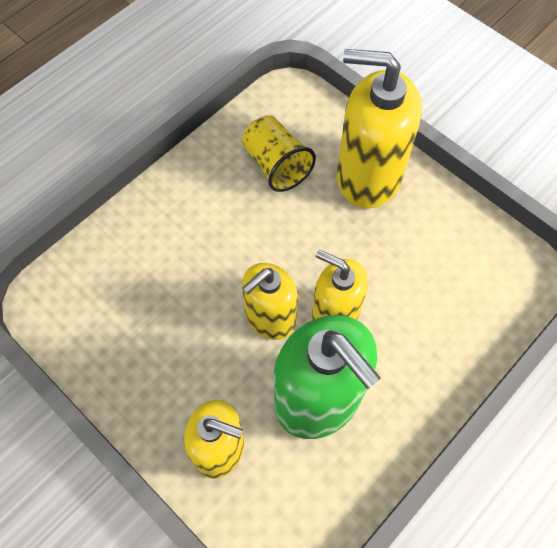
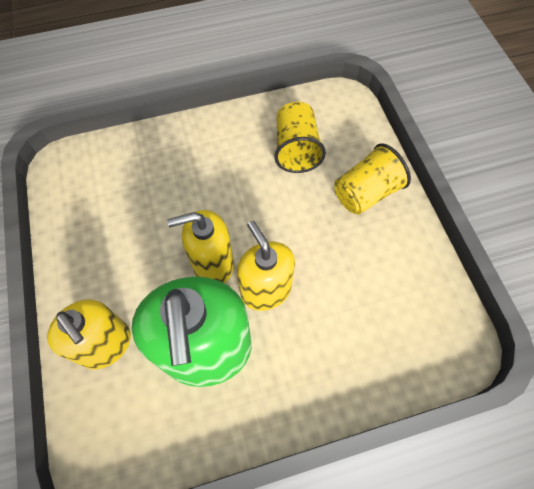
camera: 30 degrees right, 0 degrees up
(368, 176) = (366, 193): yellow soap dispenser -> yellow cup

